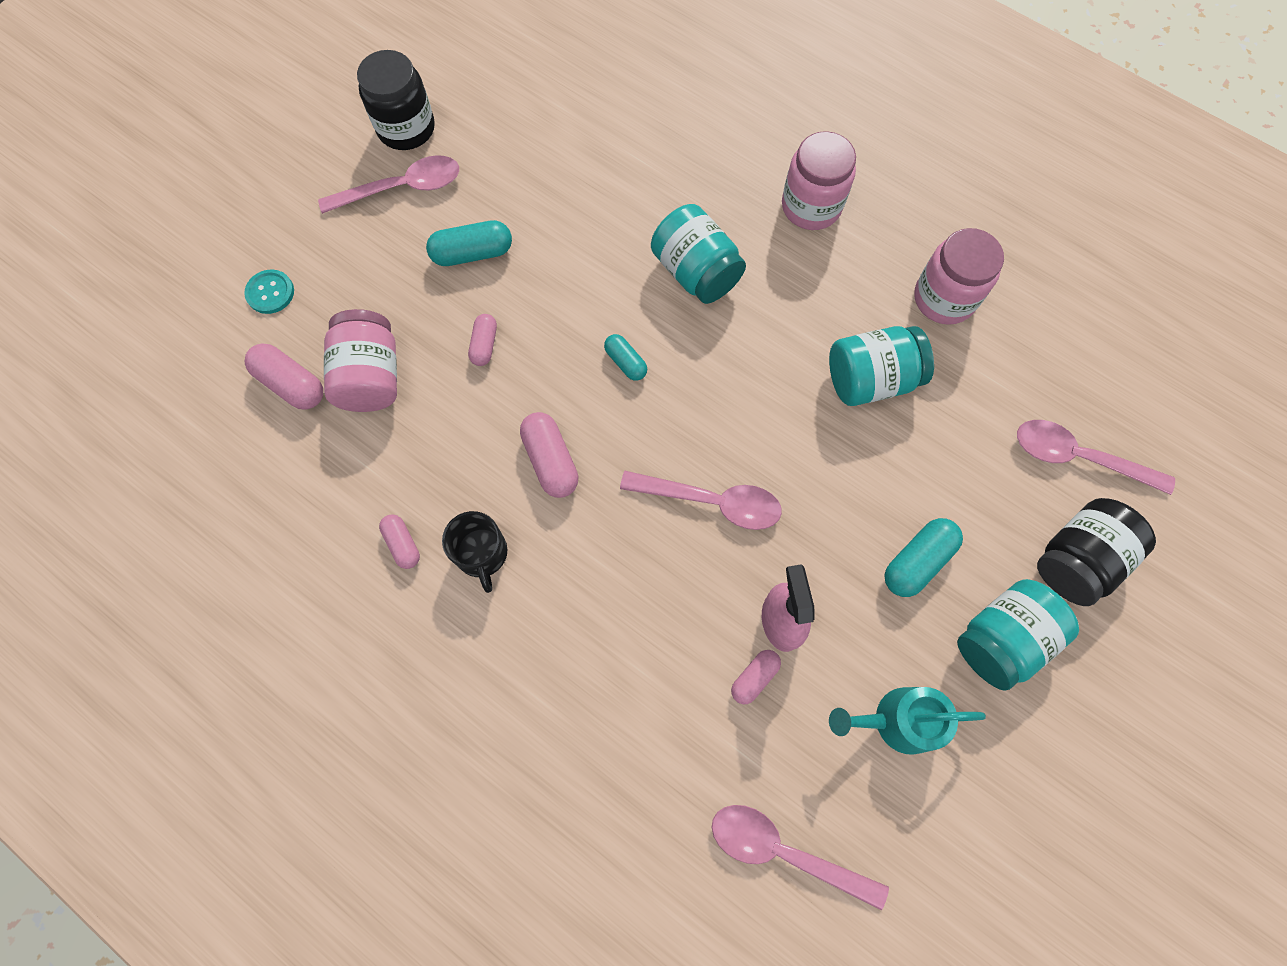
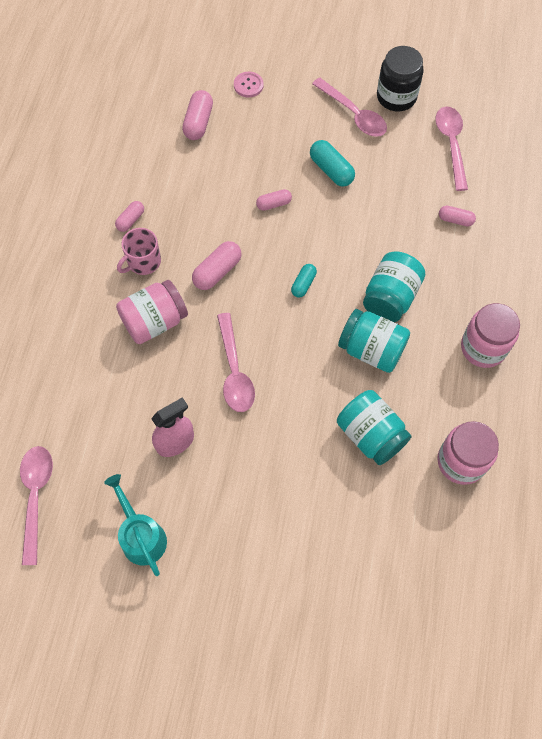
camera: 65 degrees right, 5 degrees down
(270, 293) = (248, 85): turquoise button -> pink button
(371, 376) = (223, 157): pink jar -> pink jar (155, 322)
(482, 554) = (143, 262): black mug -> pink mug
(754, 677) = (133, 440): pink capsule -> pink capsule (455, 220)
(917, 561) = (253, 511): turquoise capsule -> none
(1001, 639) = (224, 585): turquoise jar -> turquoise jar (371, 349)
(1076, 559) = (305, 619): black jar -> none
(1078, 457) = (384, 597): pink spoon -> pink spoon (451, 145)

